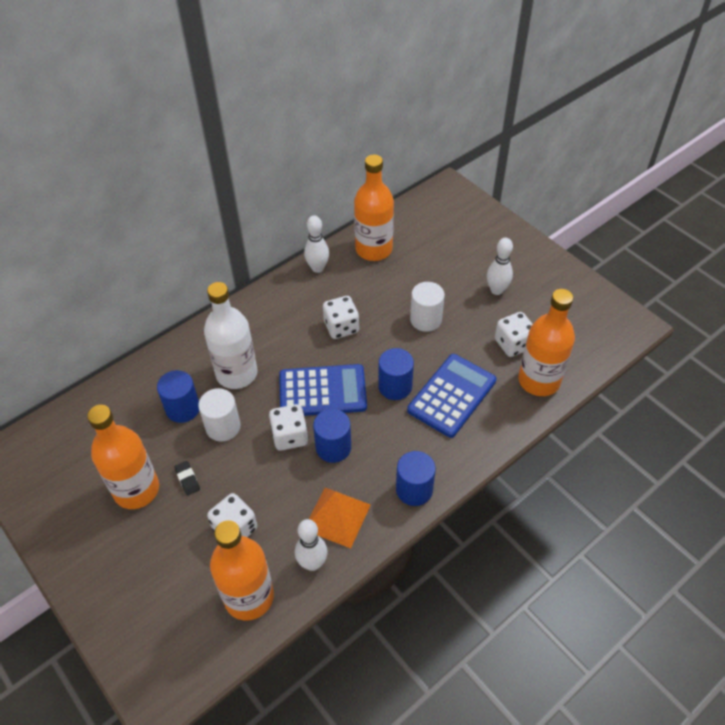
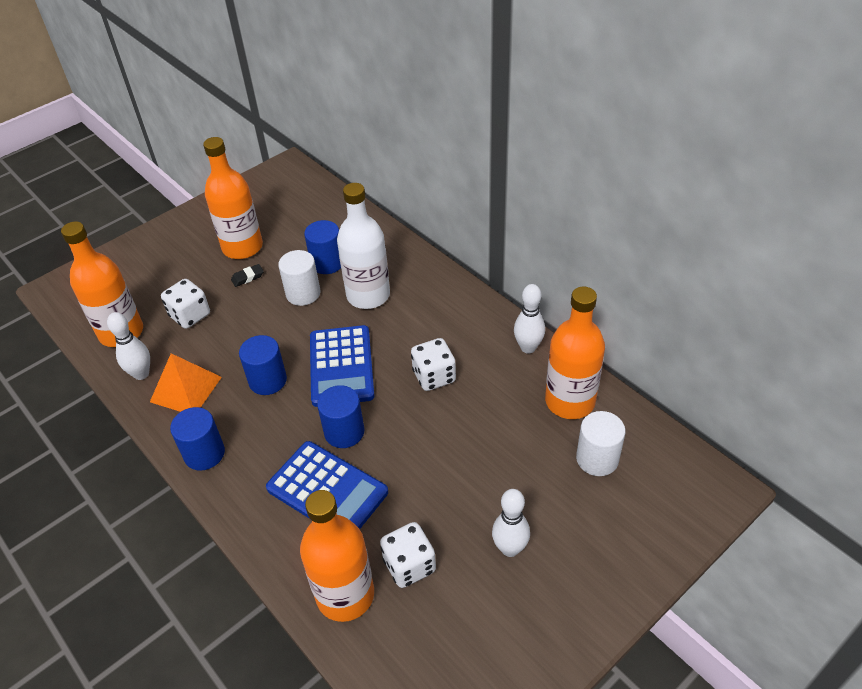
camera: 90 degrees right, 5 degrees down
(290, 436) = (286, 344): white dice -> none
(426, 319) = (450, 461): white cylinder -> white cylinder (597, 459)

